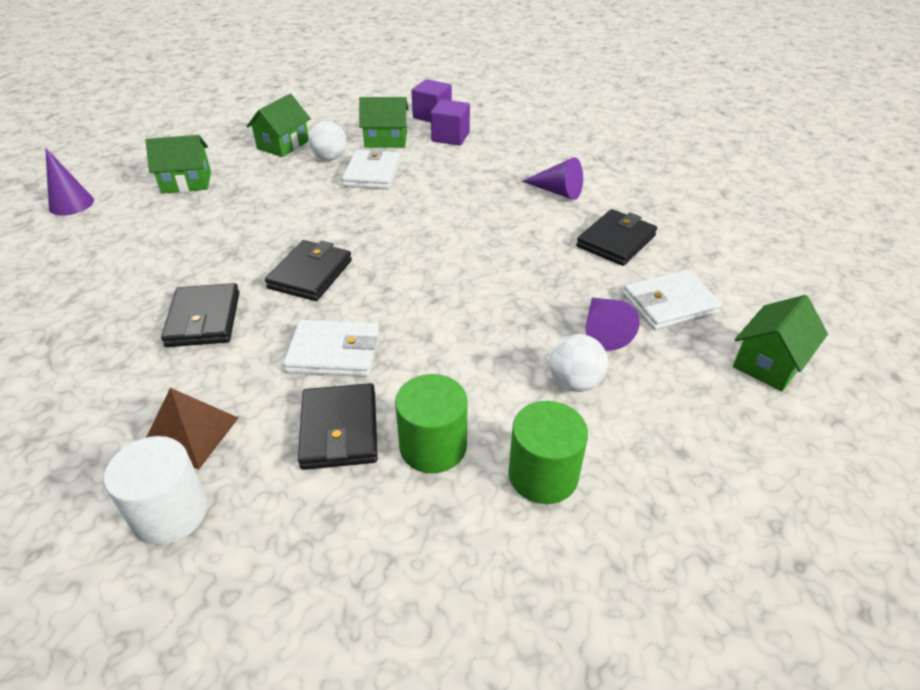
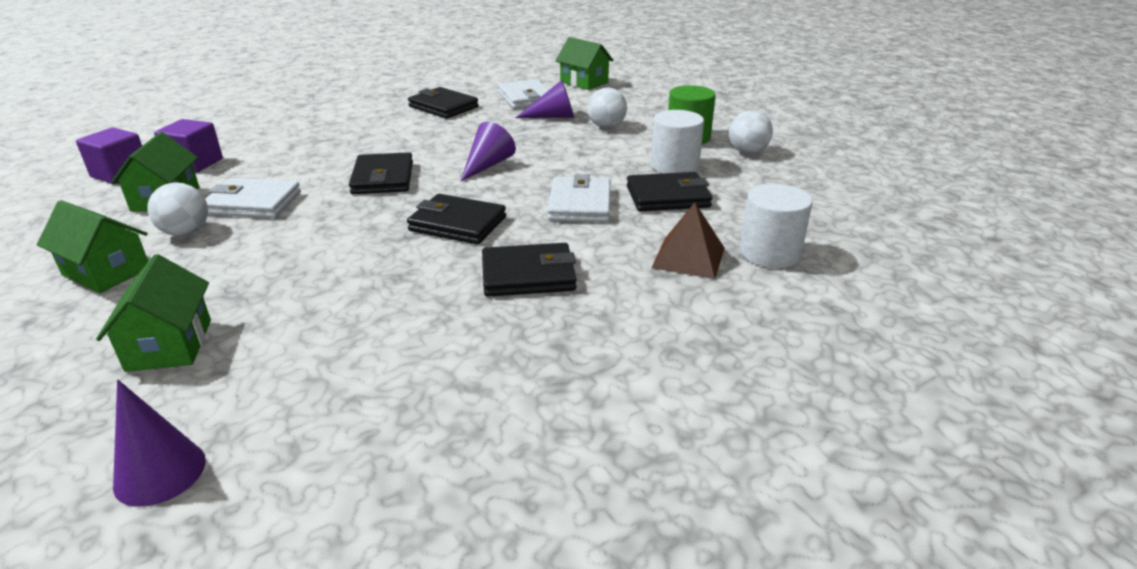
camera: 90 degrees left, 10 degrees down
(414, 225) = (383, 178): none -> black wallet
(433, 446) = (674, 166): green cylinder -> white cylinder
(487, 550) = (747, 152): none -> white ball
(557, 191) = (354, 121): purple cone -> purple cone (487, 165)

